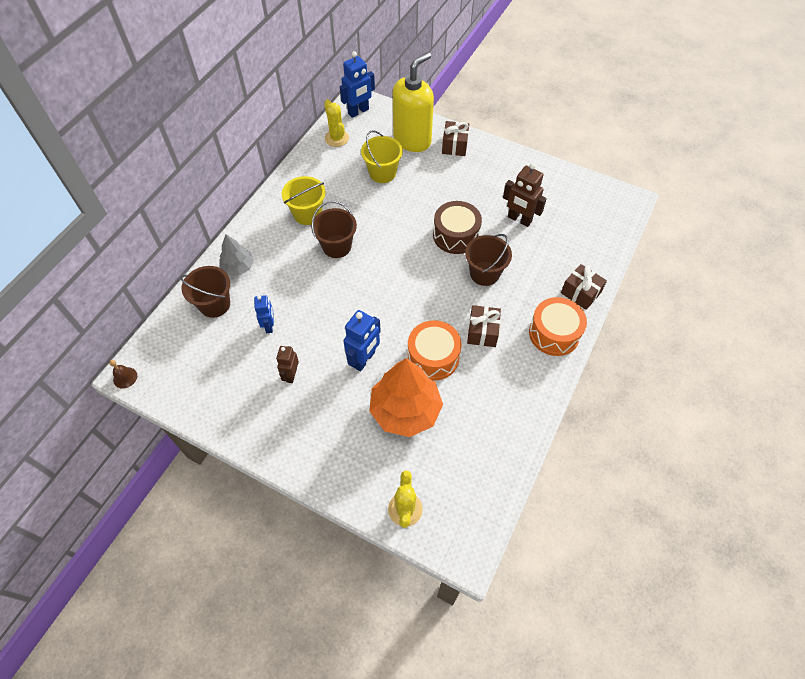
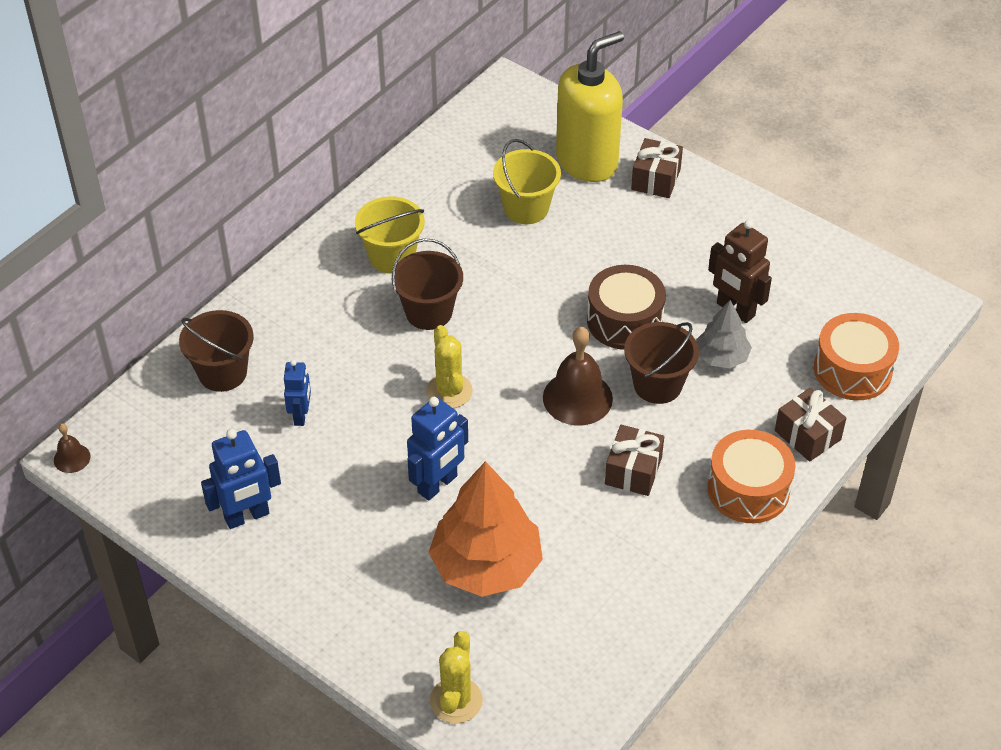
camera: 10 degrees right, 10 degrees down
(238, 267) = (268, 323): grey tree -> grey tree (721, 357)
(291, 375) = (321, 490): brown robot -> none
(336, 138) = (462, 144): yellow cactus -> yellow cactus (449, 391)
(358, 111) = (507, 105): blue robot -> blue robot (247, 516)
(433, 357) = (546, 496): orange drum -> orange drum (852, 370)
(438, 289) = (577, 398): none -> brown bell

